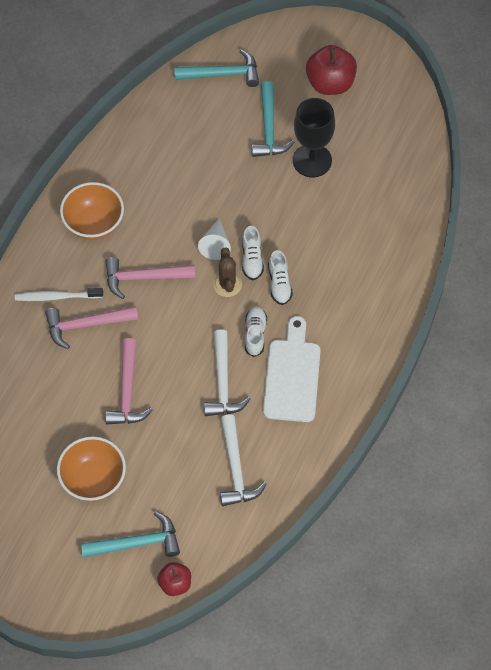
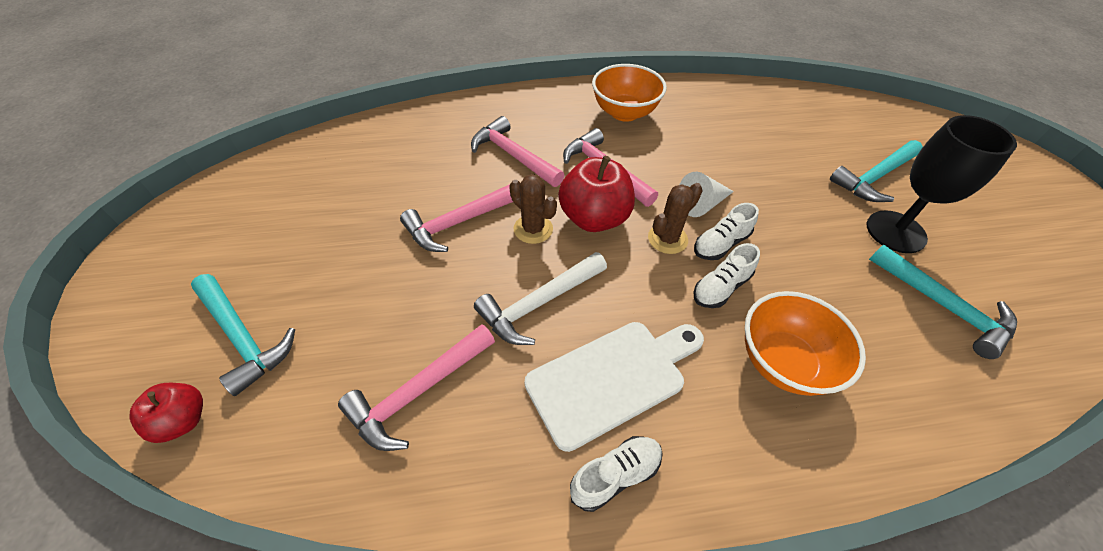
camera: 55 degrees right, 10 degrees down
(56, 297) = (526, 124): white toothbrush -> none
(93, 479) = (323, 249): orange bowl -> orange bowl (783, 362)
(164, 353) = (533, 229): none -> brown cactus
(223, 74) = (873, 119): turquoise hammer -> turquoise hammer (943, 306)
(236, 469) = (417, 392): white hammer -> pink hammer
(255, 334) = (632, 301): white shoe -> white shoe (615, 475)
(330, 83) = (992, 198): red apple -> red apple (594, 218)

